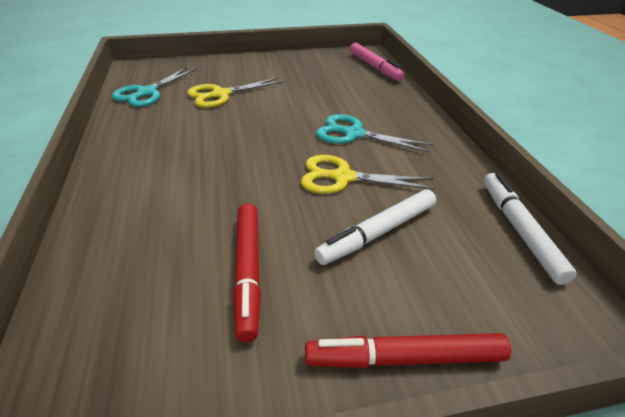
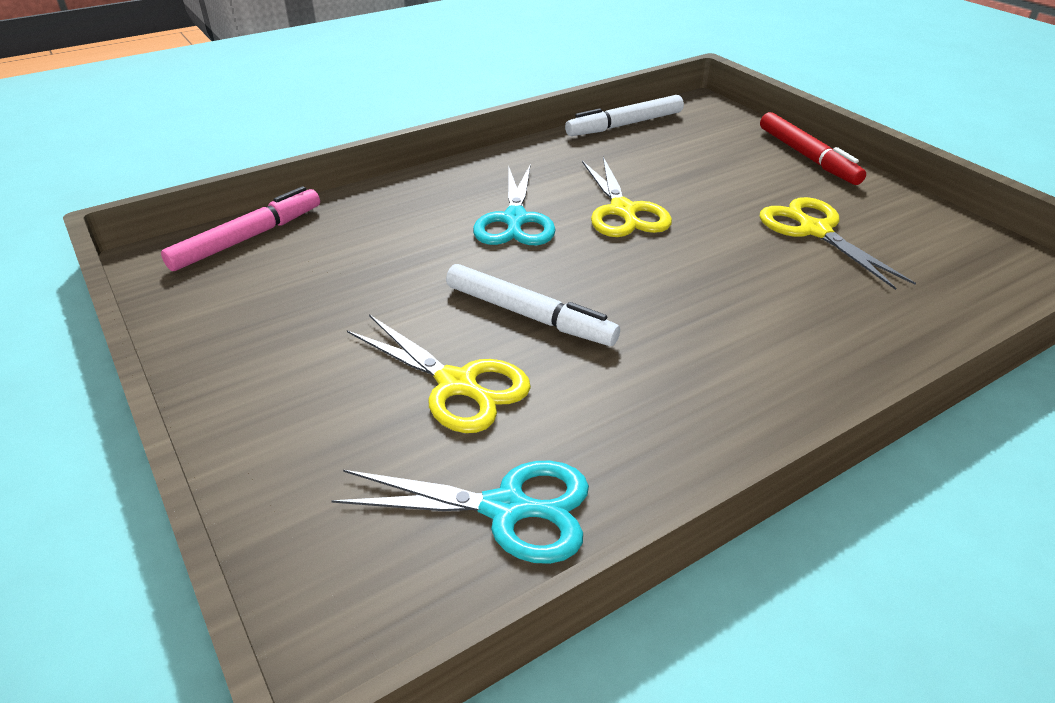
camera: 110 degrees left, 0 degrees up
(248, 272) = (815, 231): red marker -> yellow scissors
(378, 233) = (694, 180): white marker -> white marker (529, 315)

